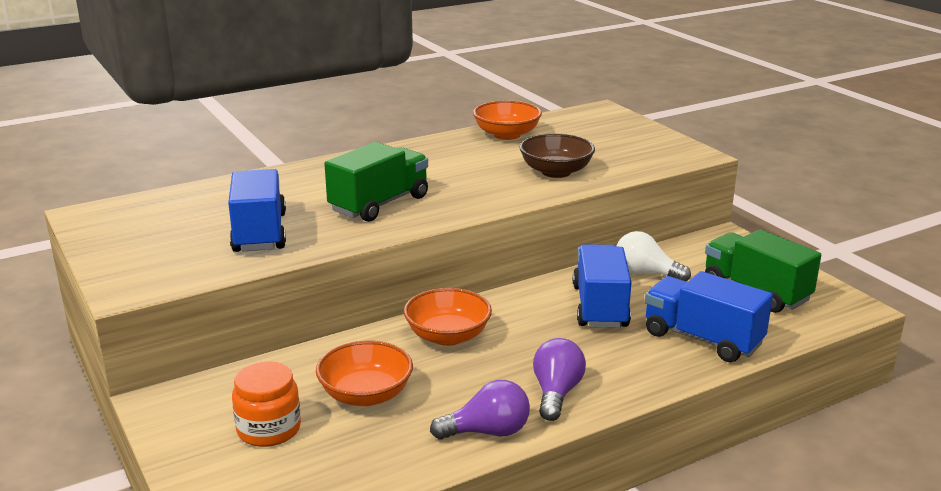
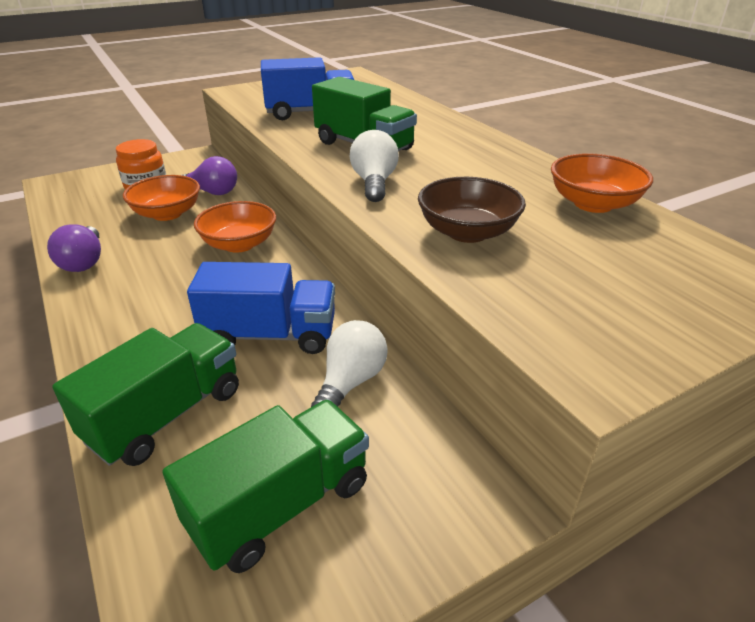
camera: 90 degrees right, 10 degrees up
(471, 199) = (374, 183): none -> white light bulb
(556, 393) = (116, 297): purple light bulb -> purple light bulb (212, 192)
(702, 339) = (166, 415): blue truck -> green truck

